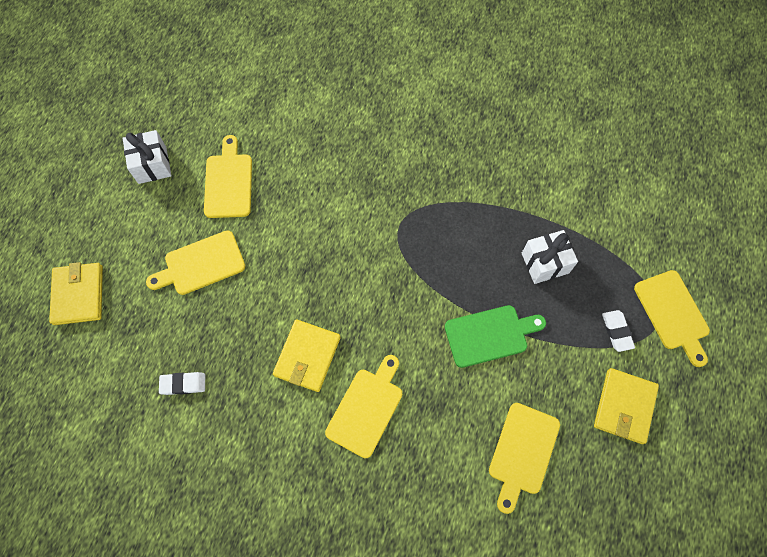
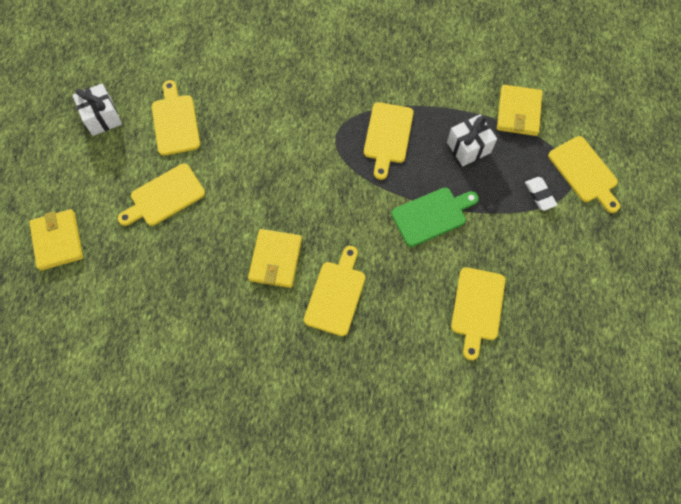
camera: 10 degrees left, 0 degrees up
(183, 384) = (169, 301): white eraser -> none
(456, 235) = (388, 136): none -> yellow cutting board
(624, 406) = (556, 255): yellow wallet -> yellow wallet (518, 112)

